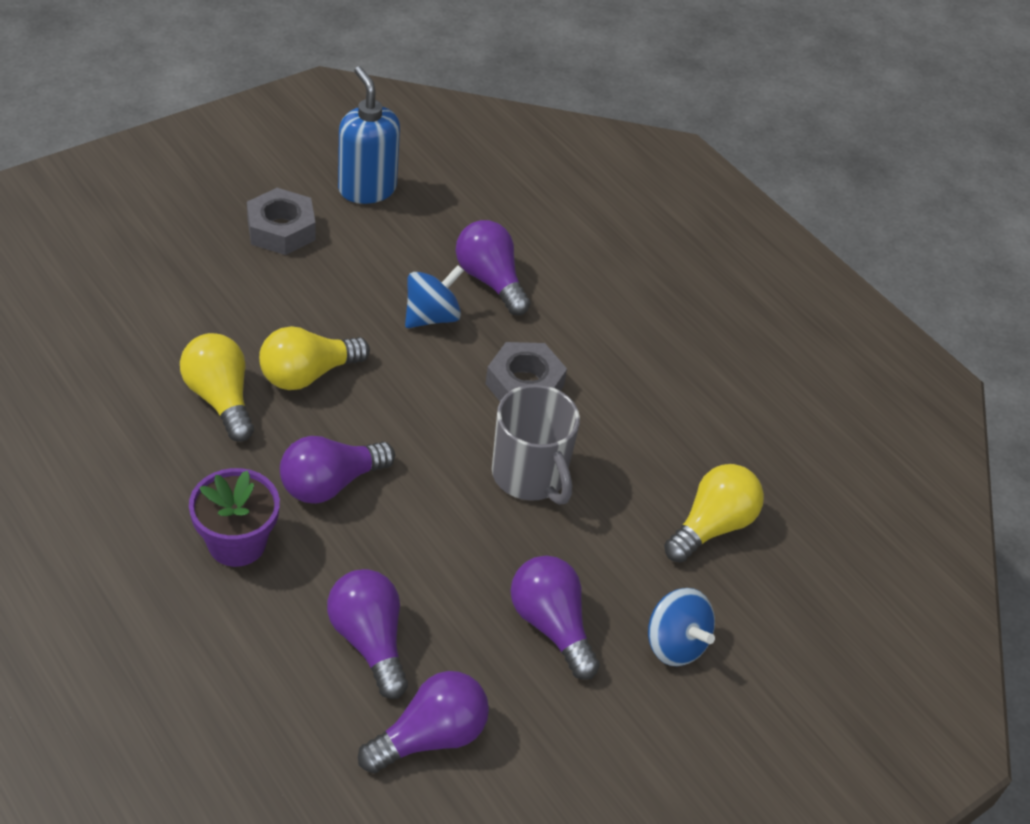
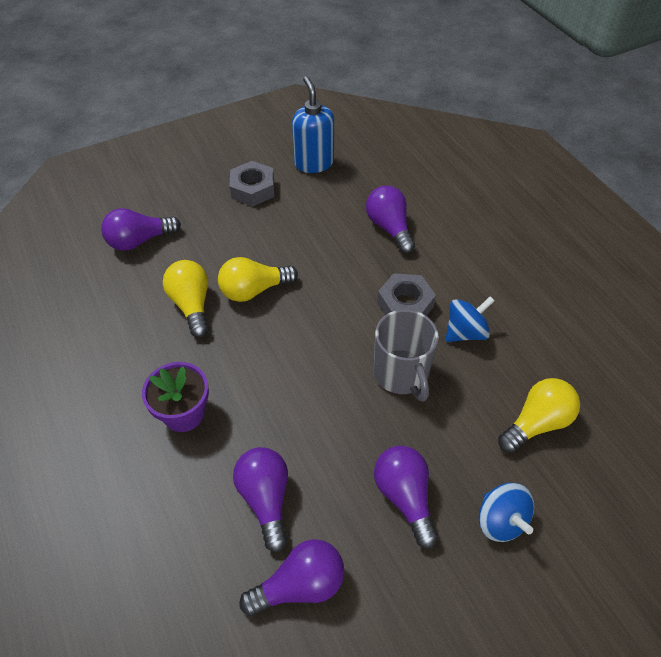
camera: 15 degrees right, 5 degrees up
(330, 484) = (256, 372): purple light bulb -> purple light bulb (139, 241)
(431, 316) = (345, 252): blue spinning top -> blue spinning top (465, 332)

